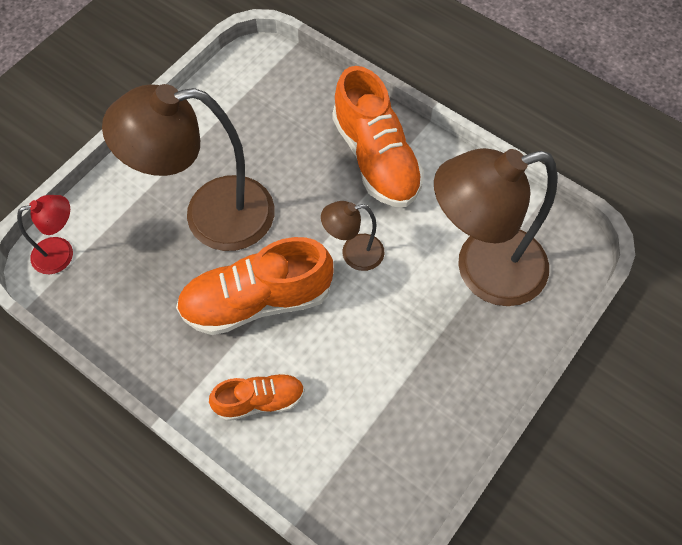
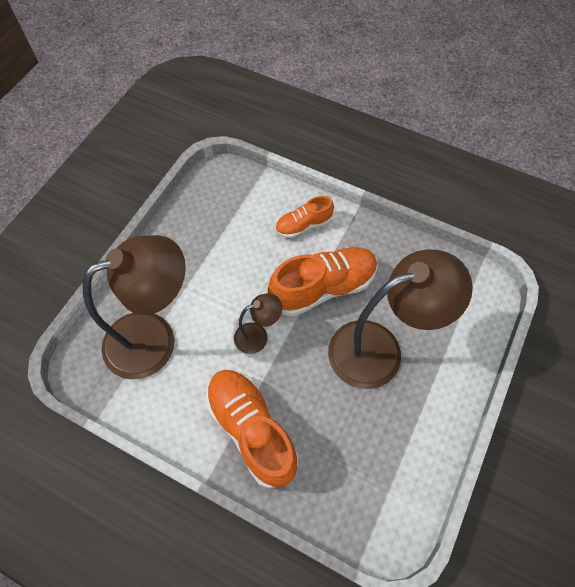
camera: 170 degrees right, 0 degrees up
(62, 253) = (481, 300): red lamp -> none

